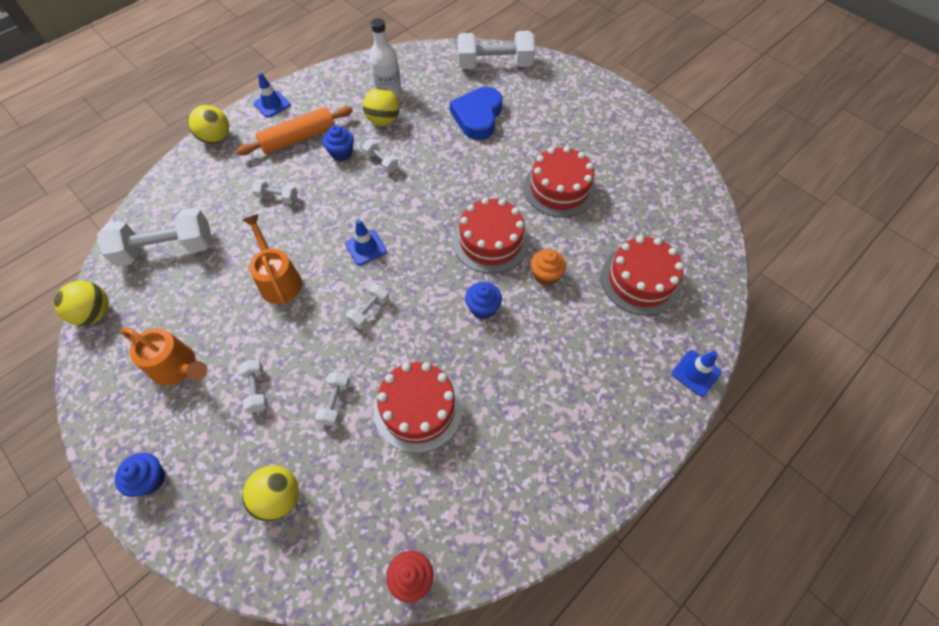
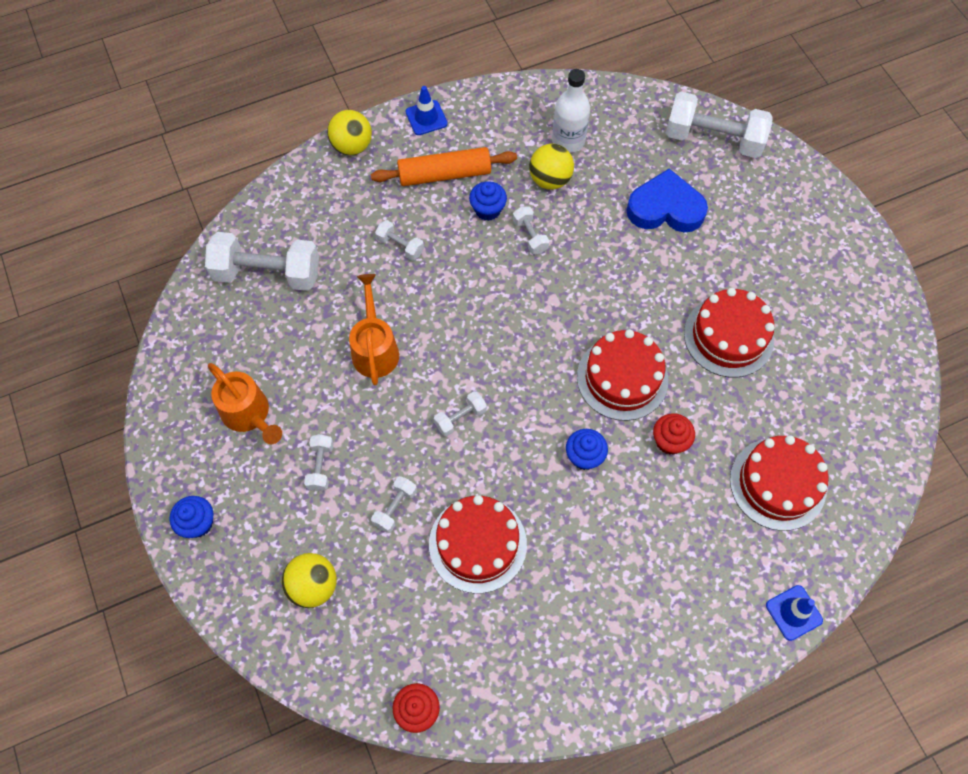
camera: 20 degrees right, 5 degrees up
(95, 313) = (180, 326): yellow ball -> none
(366, 247) = (479, 340): blue traffic cone -> none
(478, 117) = (665, 208): blue heart -> blue heart turned 60 degrees clockwise
(546, 275) = (669, 441): orange cupcake -> red cupcake

